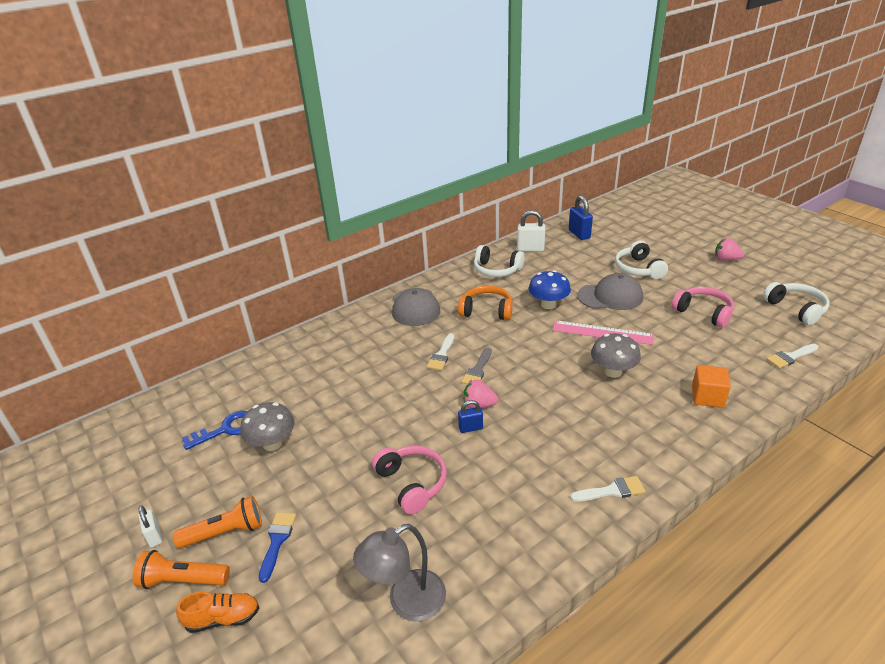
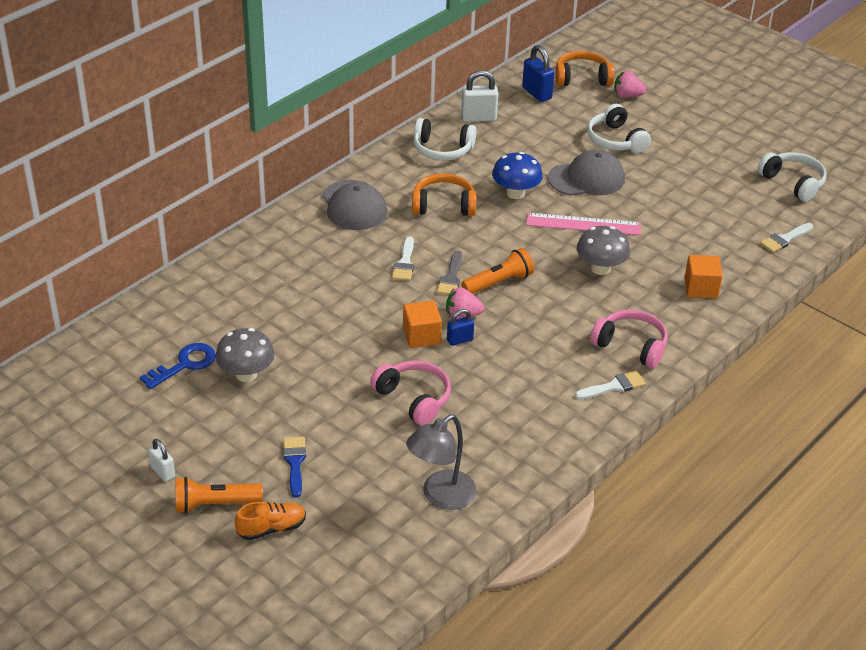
camera: 15 degrees left, 5 degrees up
(225, 532) = (236, 461): orange flashlight -> orange flashlight (499, 283)
(437, 421) = (421, 336): none -> orange cube
(616, 225) = (582, 78): none -> orange headphones
(703, 312) = (693, 193): pink headphones -> pink headphones (631, 346)
(726, 259) = (717, 122): pink strawberry -> pink strawberry (627, 96)

